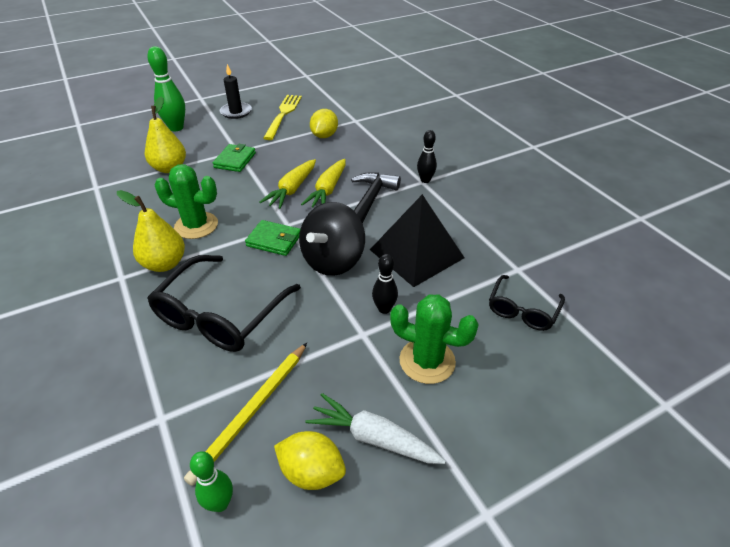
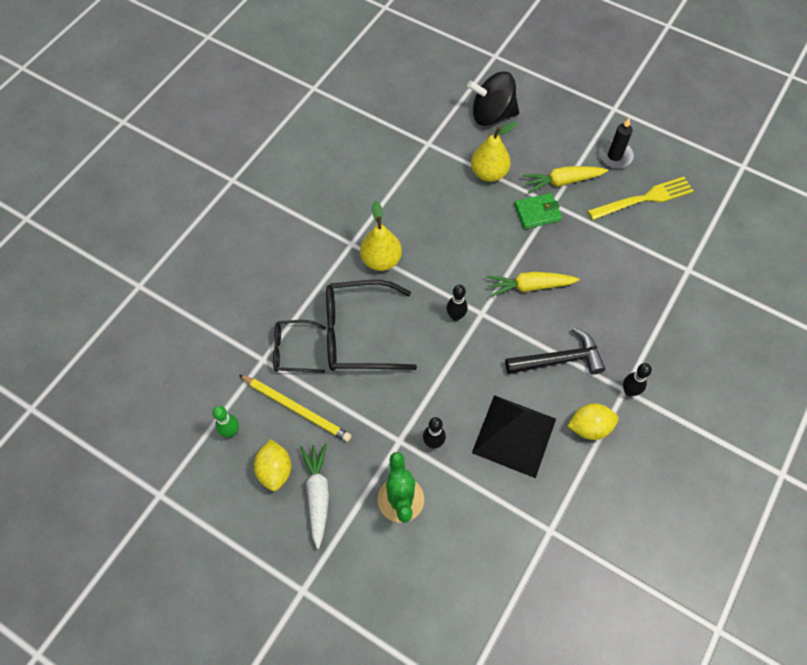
camera: 60 degrees right, 20 degrees up
(176, 128) = (549, 130): green bowling pin -> none
(196, 225) = (434, 249): green cactus -> none
(252, 411) = (296, 408): yellow pencil -> yellow pencil turned 150 degrees counterclockwise
(274, 240) = (455, 316): green wallet -> black bowling pin
(324, 136) = (635, 259): yellow lemon -> yellow lemon (589, 427)
(327, 190) = (550, 315): yellow carrot -> yellow carrot (562, 182)
(333, 260) = (462, 374): black spinning top -> black spinning top (492, 115)
(522, 310) = (499, 552): black glasses -> black glasses (293, 350)

